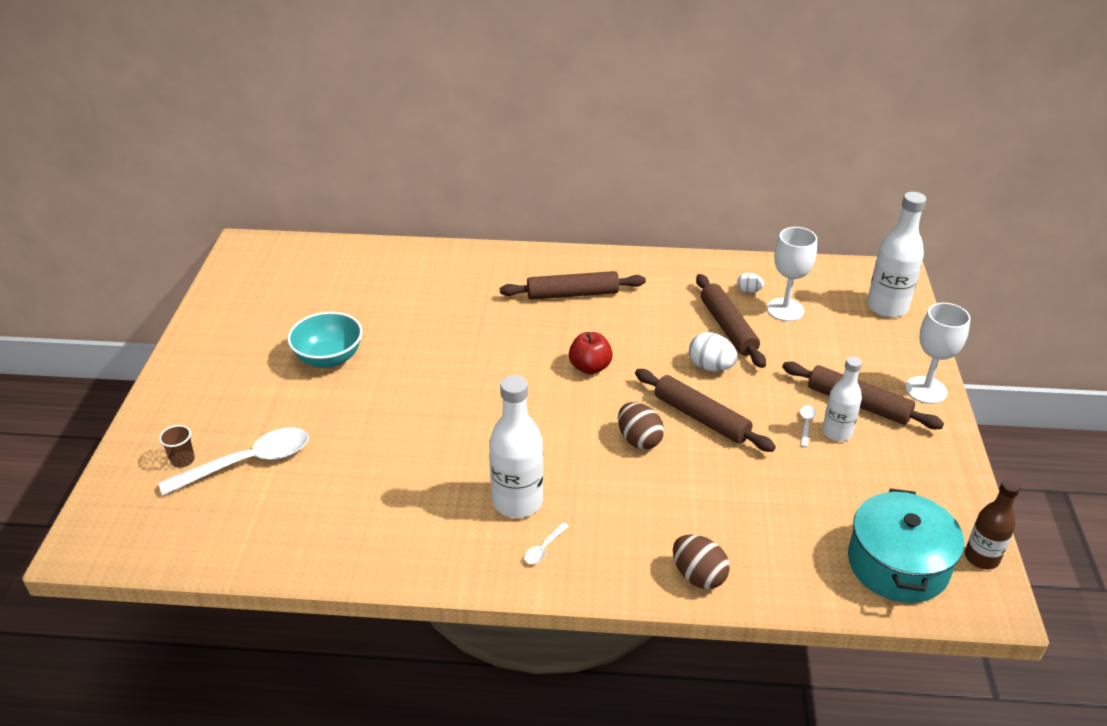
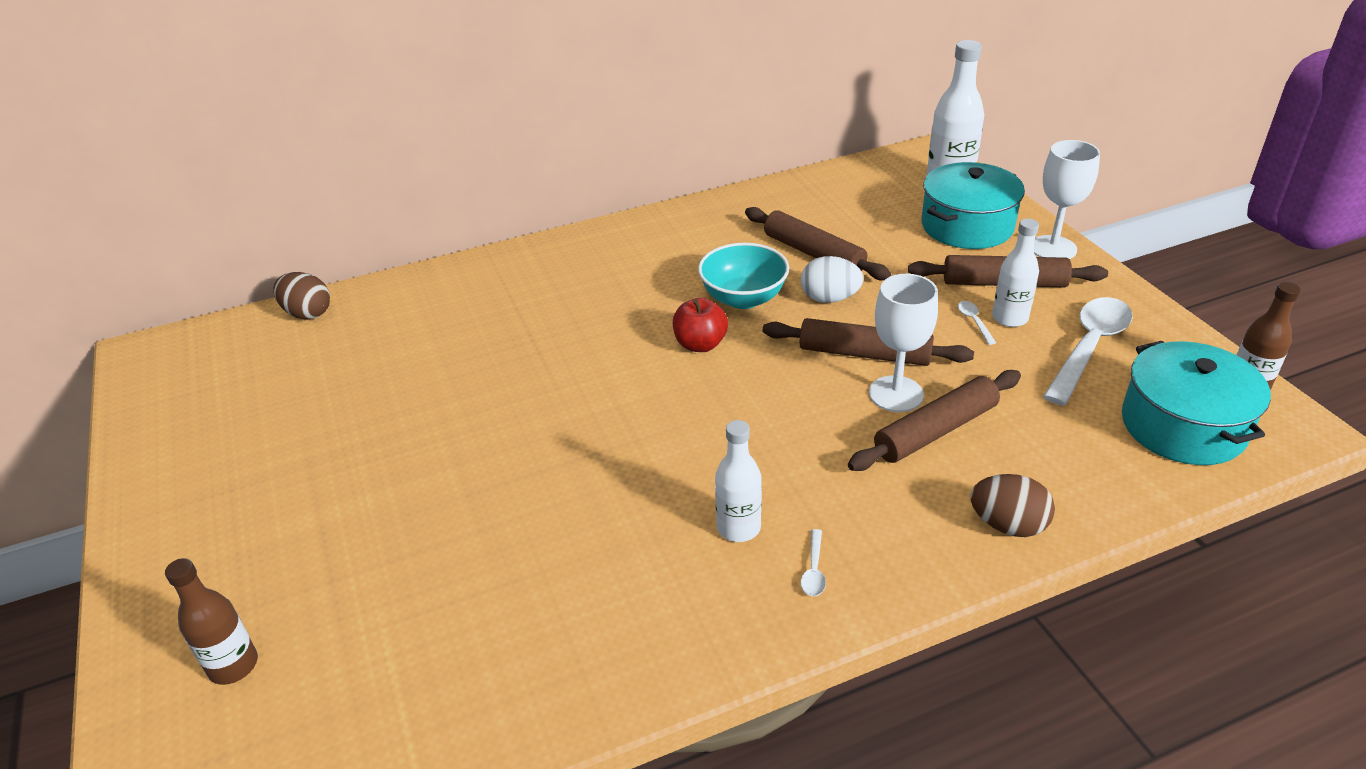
camera: 25 degrees left, 0 degrees up
(183, 460) = (233, 666): brown cup -> brown bottle
(248, 462) = (339, 628): white spoon -> white spoon (1089, 347)
(329, 358) = (362, 448): turquoise bowl -> turquoise bowl (743, 298)
(517, 501) = (738, 528): white bottle -> white bottle, size x0.64
(573, 294) = (618, 274): brown rolling pin -> brown rolling pin (936, 431)
(639, 440) = (819, 402): brown egg -> brown egg (307, 313)
(748, 291) = (804, 212): white egg -> none
(785, 310) = (855, 218): white goblet -> white goblet (896, 394)
(870, 347) = (967, 226): none -> turquoise pot

